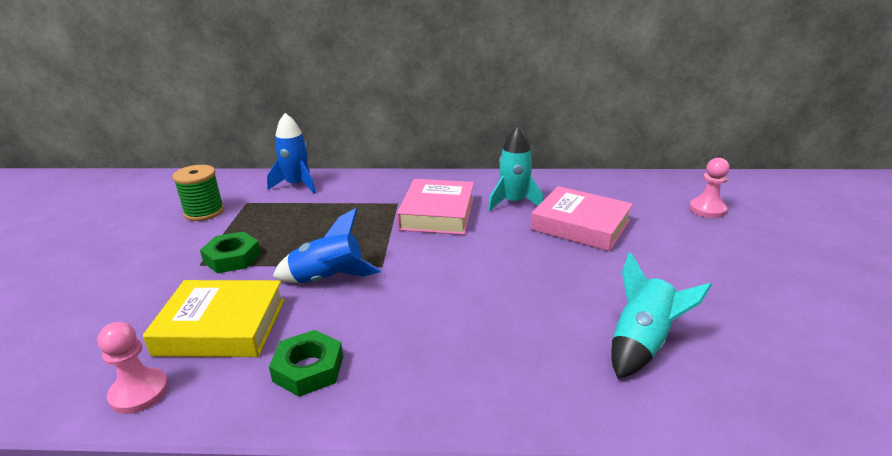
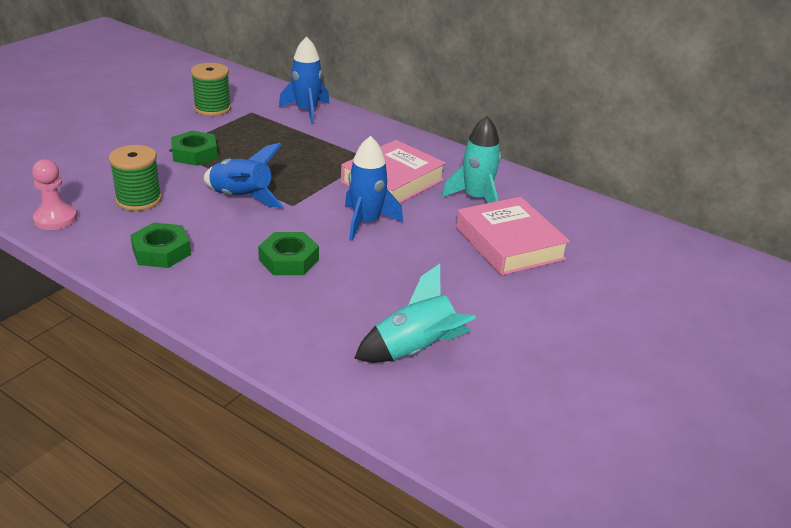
camera: 30 degrees right, 5 degrees up
(221, 326) = (139, 200): yellow book -> green spool
(441, 316) = (289, 260): none -> green nut
(461, 254) = (366, 222): none -> blue rocket
(707, 209) = (670, 284): pink pawn -> none

